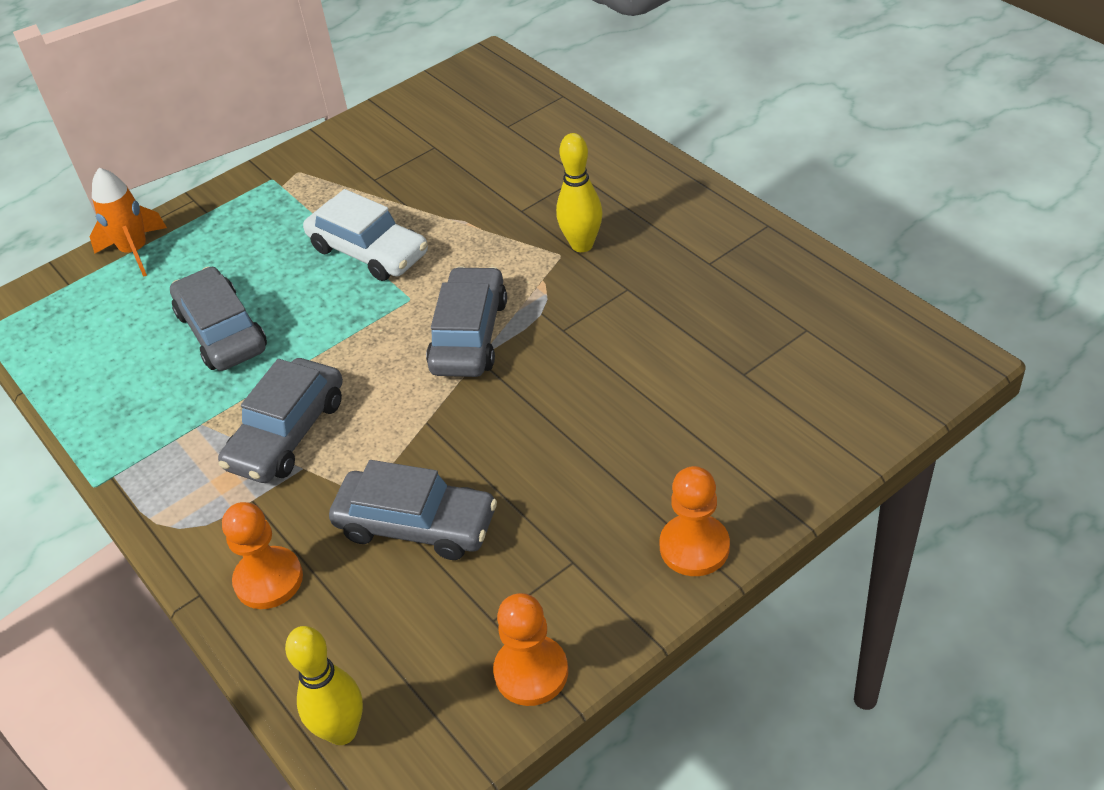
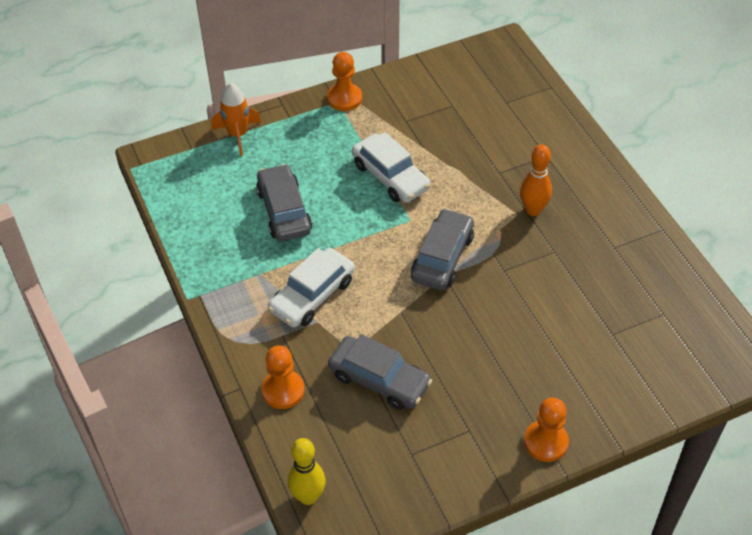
camera: 10 degrees right, 5 degrees up
(287, 433) = (312, 295): grey car -> white car
(531, 672) = (426, 492): orange pawn -> orange pawn (344, 98)
(582, 245) = (533, 210): yellow bowling pin -> orange bowling pin

